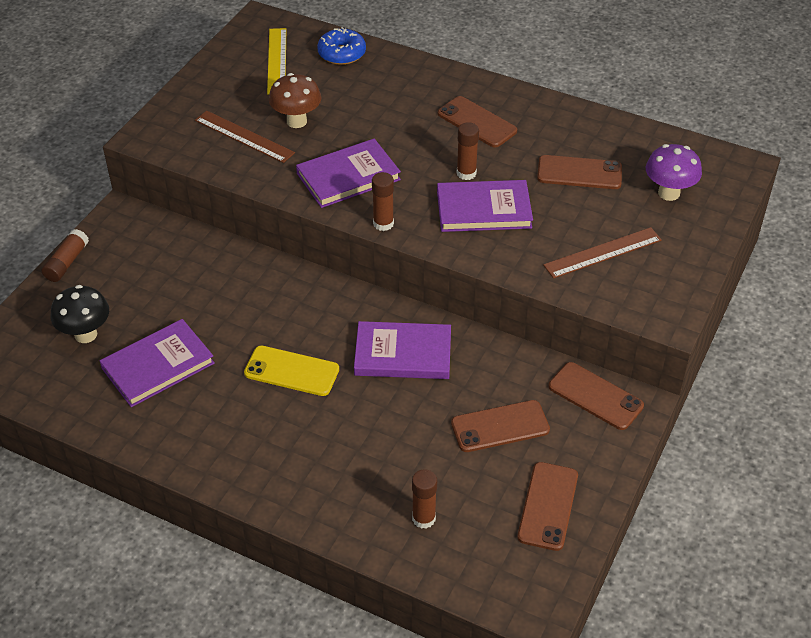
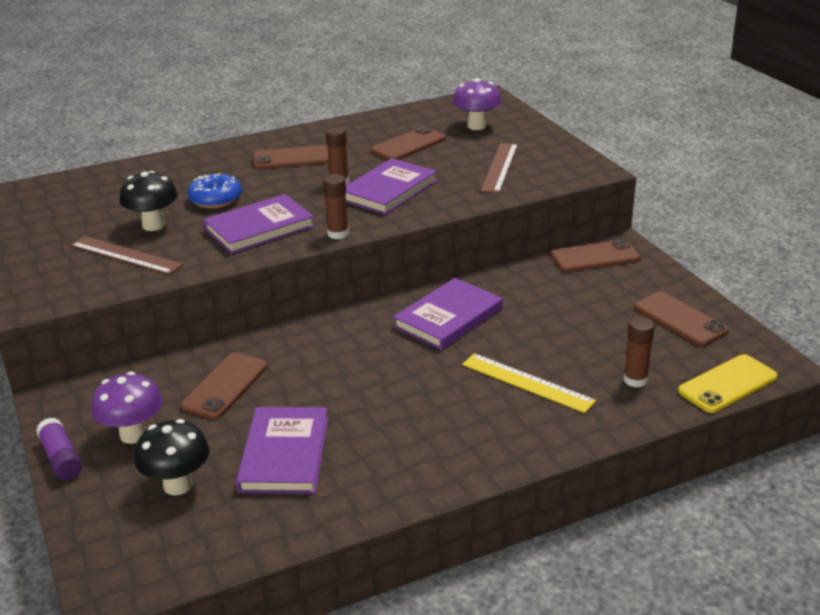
camera: 50 degrees left, 15 degrees down
(67, 262) = (61, 458): brown glue stick -> purple glue stick
(116, 278) = (133, 435): none -> purple mushroom
(244, 137) = (125, 255): brown ruler -> brown ruler turned 45 degrees clockwise
(277, 61) = (64, 206): yellow ruler -> yellow ruler (527, 382)
(291, 371) = (394, 380): yellow phone -> yellow phone (727, 384)
(296, 121) = (153, 225): brown mushroom -> black mushroom
(342, 54) = (113, 178): blue donut -> blue donut (216, 199)
(348, 176) = (259, 228): purple book -> purple book turned 45 degrees clockwise
(500, 427) = (578, 307): brown phone -> brown phone (225, 386)

